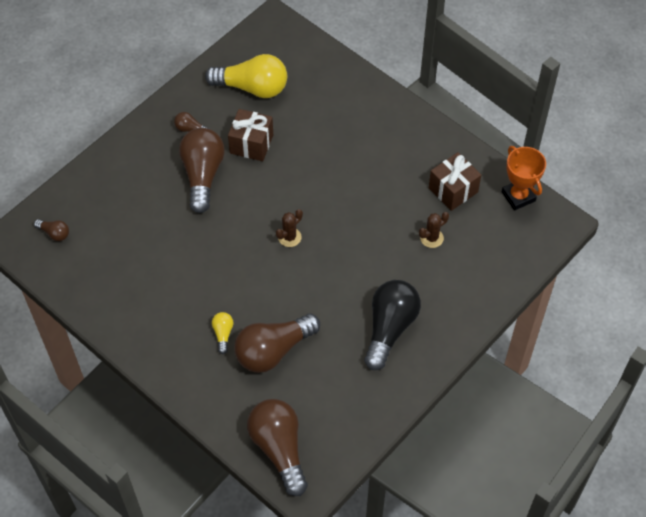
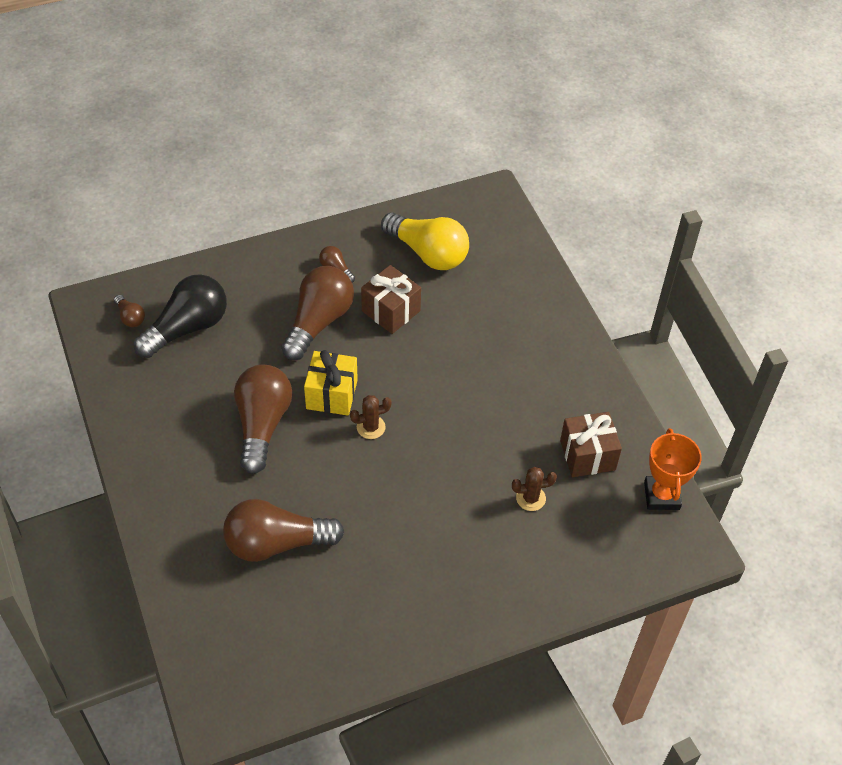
camera: 25 degrees right, 5 degrees down
(223, 334) = (234, 499): yellow light bulb -> none
(246, 225) = (332, 394): none -> yellow gift
(279, 449) = (215, 656): brown light bulb -> brown light bulb (262, 424)
(389, 328) = (421, 578): black light bulb -> black light bulb (187, 328)

